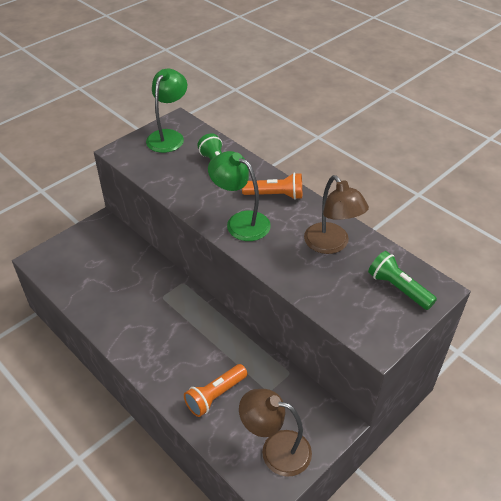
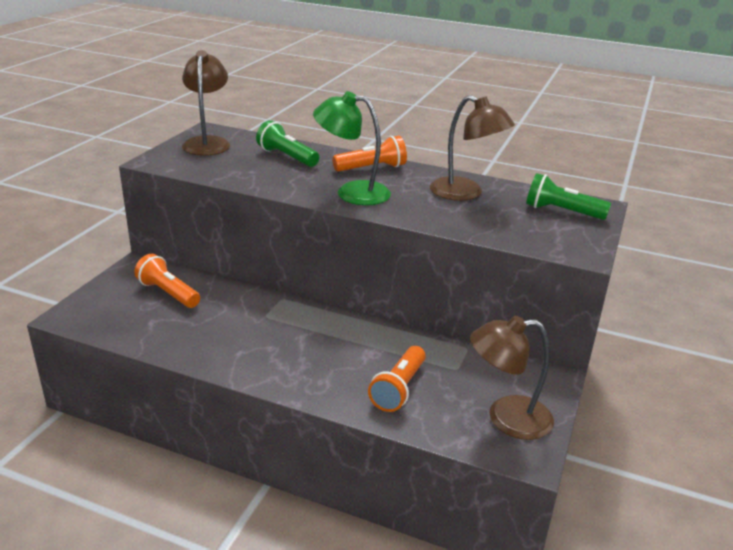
camera: 25 degrees left, 15 degrees down
(109, 256) = (168, 293): none -> orange flashlight
(168, 136) = (207, 143): green lamp -> brown lamp

